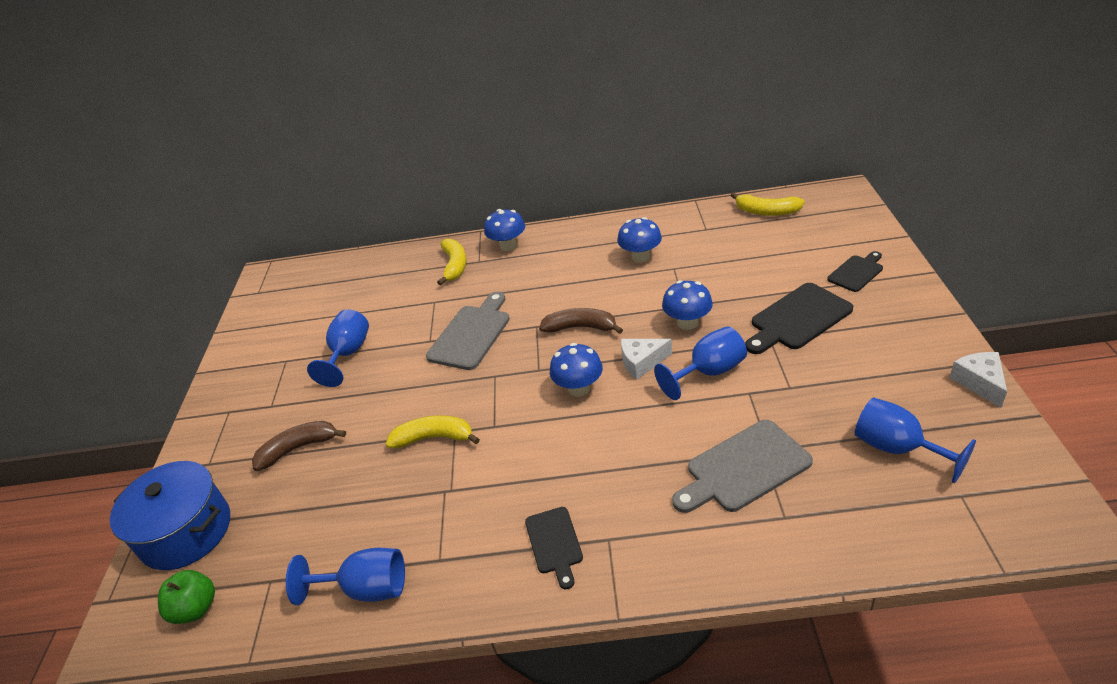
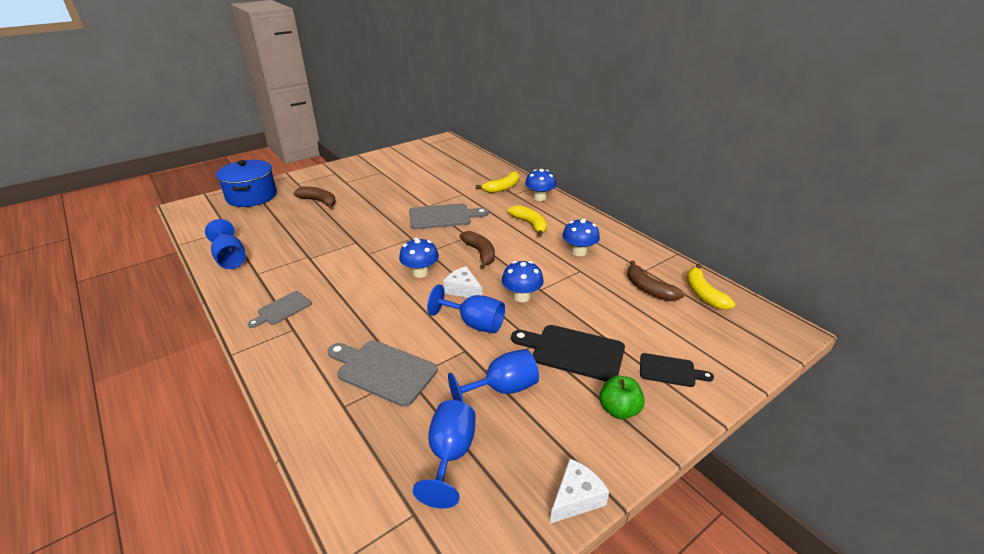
camera: 50 degrees right, 5 degrees down
(196, 608) = (206, 218): green apple -> green apple (619, 410)
(348, 354) = (398, 186): blue goblet -> blue goblet (502, 389)
(434, 438) = (347, 237): yellow banana -> yellow banana (530, 224)
(554, 543) = (282, 309): black cutting board -> grey cutting board
(737, 238) = (649, 289): none -> brown banana

